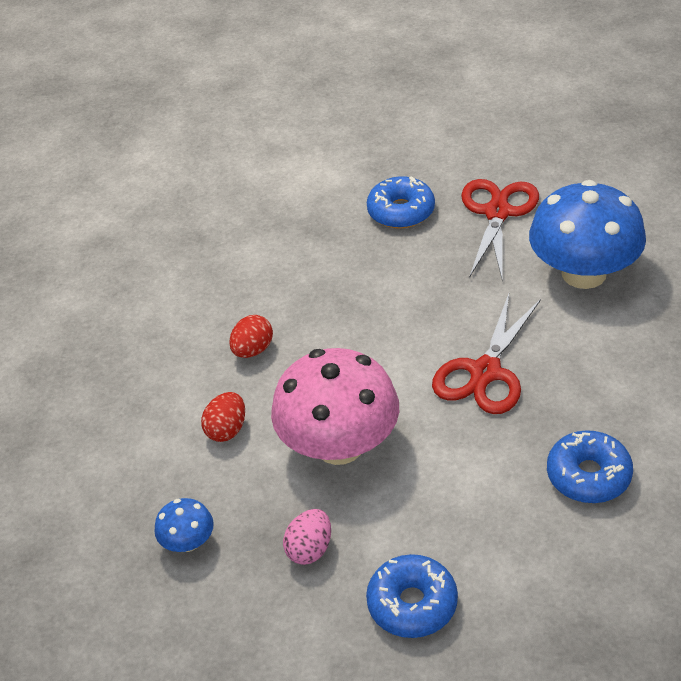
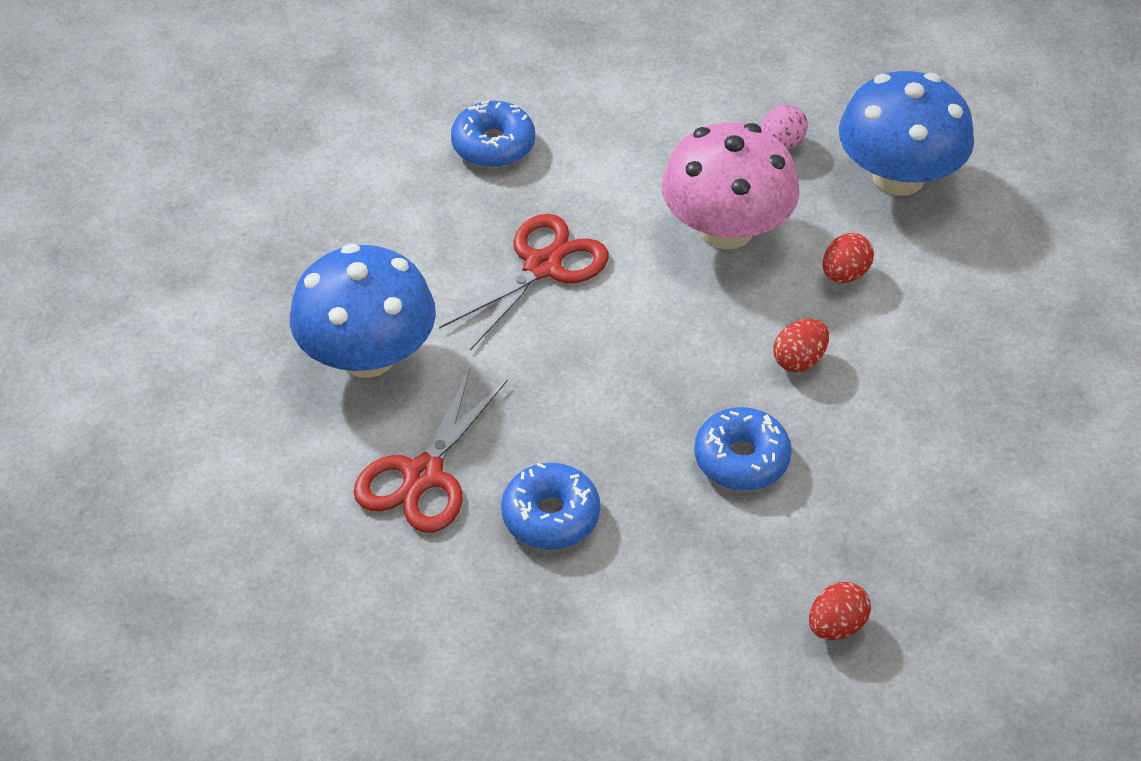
camera: 170 degrees left, 5 degrees up
(188, 542) = (898, 177): blue mushroom -> blue mushroom, size x2.25
(200, 199) = (836, 626): none -> red egg
(412, 604) = (700, 84): blue donut -> blue donut (741, 459)

